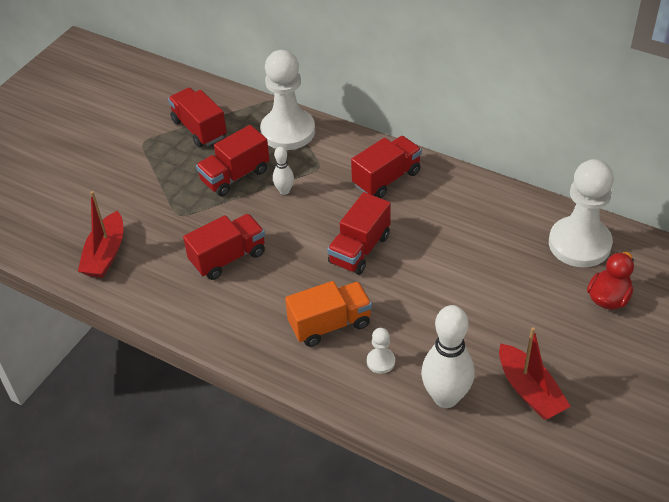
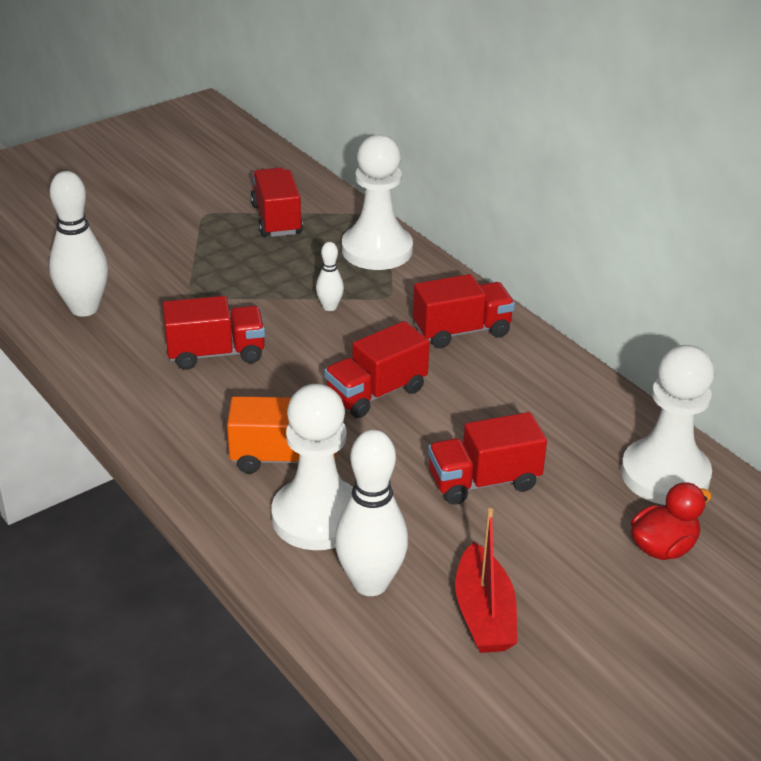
camera: 20 degrees right, 10 degrees down
(105, 254) = (84, 308): red boat -> white bowling pin
(235, 176) = (283, 276): red truck -> red truck (484, 481)
(380, 361) = (317, 517): white pawn -> white pawn, size x2.35

